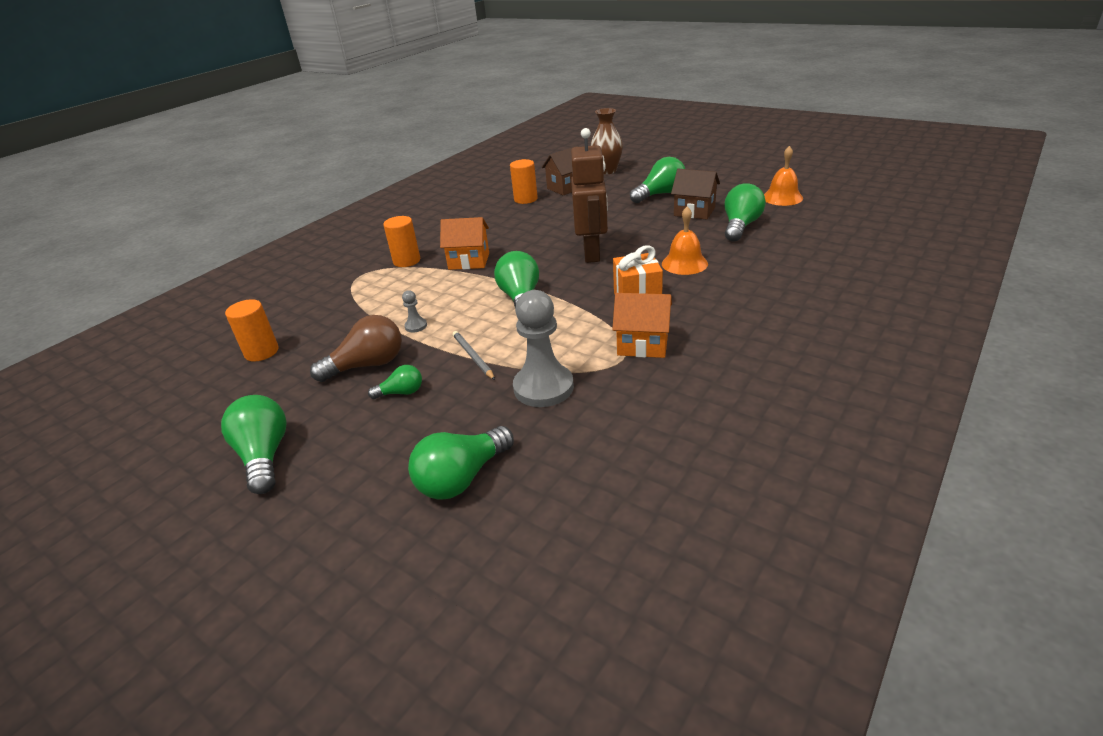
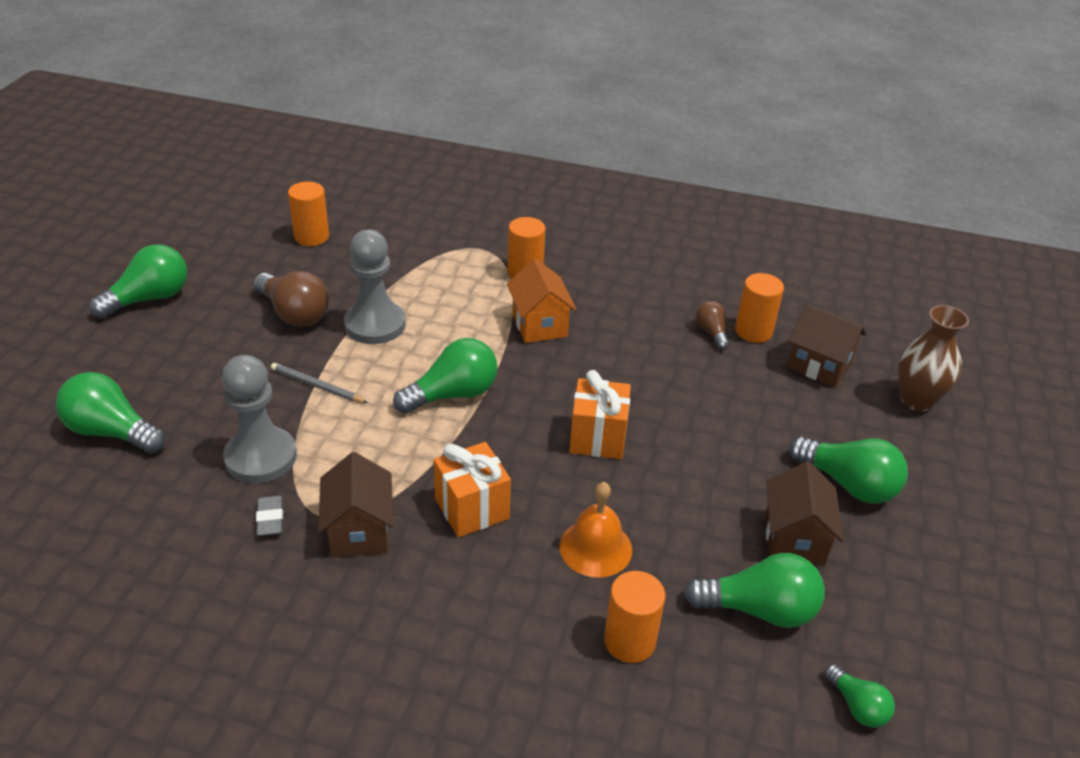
camera: 65 degrees right, 5 degrees up
(401, 392) = (247, 352): green light bulb -> green light bulb (857, 706)
(416, 326) = (375, 325): grey pawn -> grey pawn, size x2.31
(473, 357) = (317, 386): grey pencil -> grey pencil turned 105 degrees counterclockwise
(518, 210) = (711, 332): none -> brown light bulb
(592, 253) = (597, 438): brown robot -> orange gift
(616, 384) = (270, 519): none -> grey eraser
(642, 344) = (359, 531): orange house -> brown house
(756, 261) = (629, 641): none -> orange cylinder
(782, 197) = (920, 668): orange bell -> none

